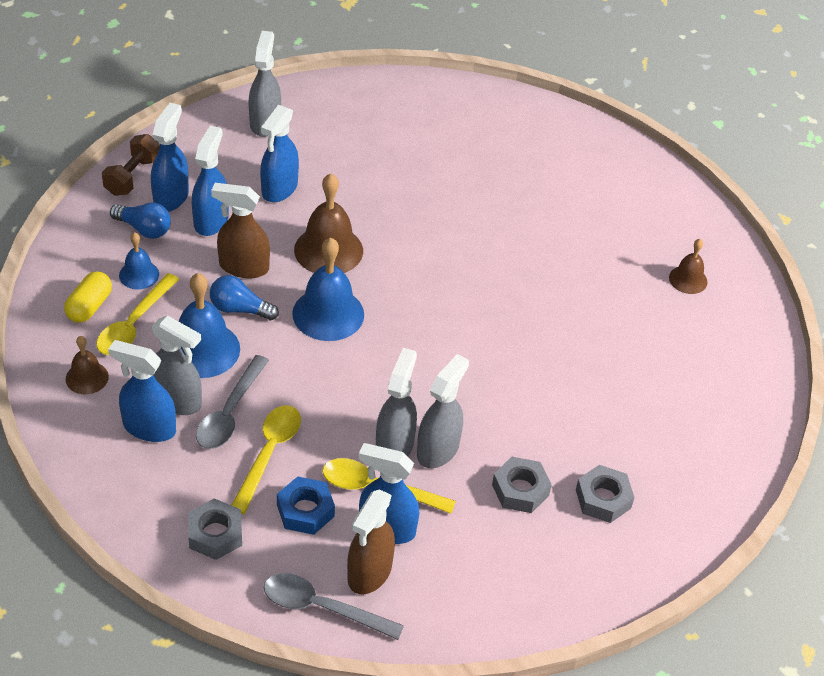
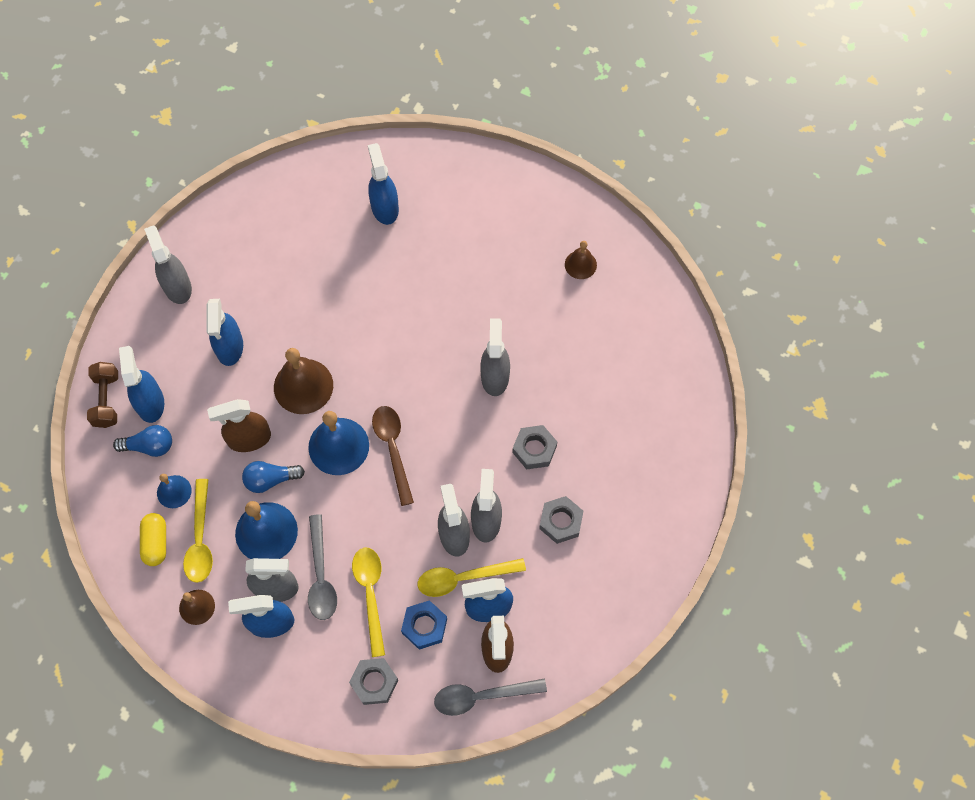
camera: 25 degrees left, 20 degrees up
(211, 220) = (196, 408): blue spray bottle -> blue spray bottle (384, 207)
(382, 342) = (393, 449): none -> brown spoon
(532, 331) = (495, 376): none -> grey spray bottle
(603, 499) = (620, 496): grey nut -> grey nut (534, 449)

